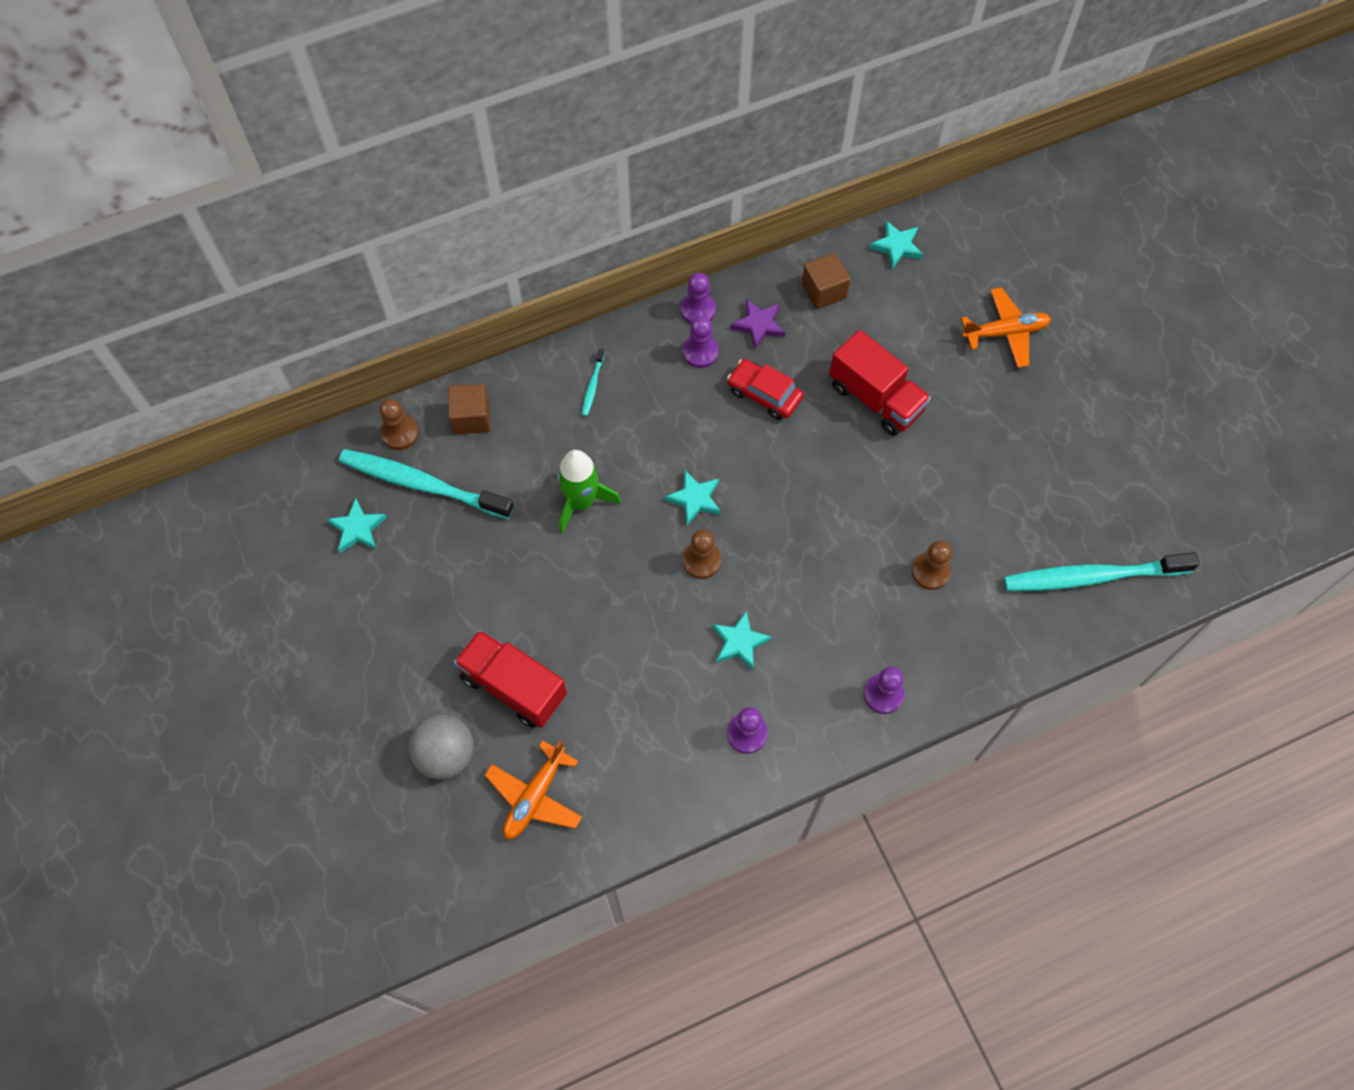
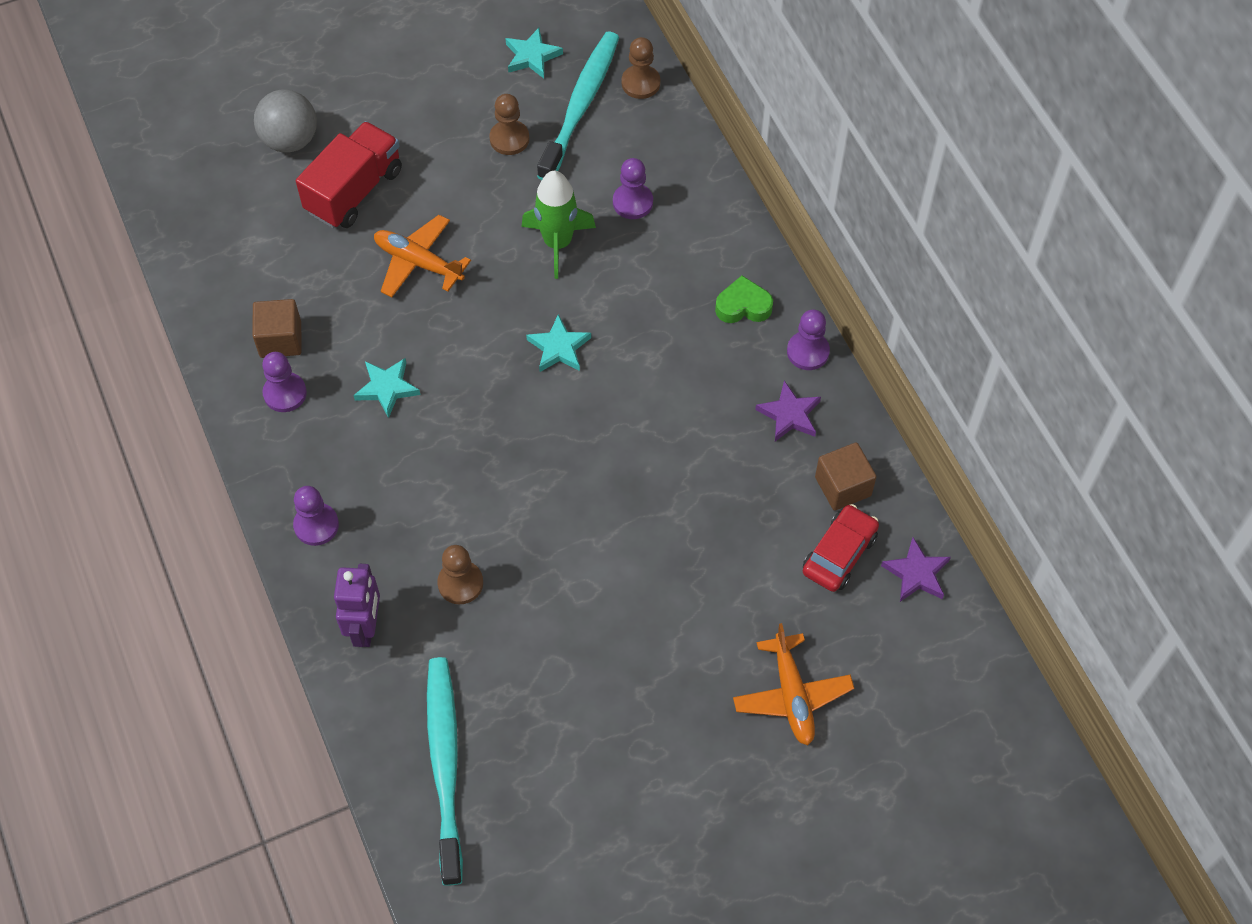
camera: 90 degrees right, 5 degrees down
(471, 417) = (660, 142): brown cube -> brown cube (280, 339)
(535, 796) = (240, 212): orange plane -> orange plane (418, 263)
(592, 386) = (701, 250): turquoise toothbrush -> none
(652, 355) = (743, 306): none -> green heart
(700, 352) = (749, 354): purple pawn -> purple pawn (632, 202)
(701, 561) = (484, 353): brown pawn -> brown pawn (509, 139)
(764, 394) = (694, 418): red car -> red car (839, 554)
(875, 398) = (691, 537): red truck -> none
(896, 246) = (916, 573): turquoise star -> purple star
(978, 646) = (365, 627): none -> purple robot

